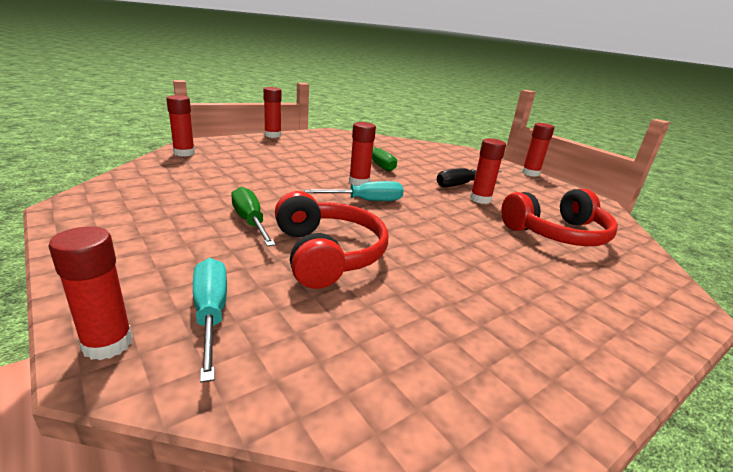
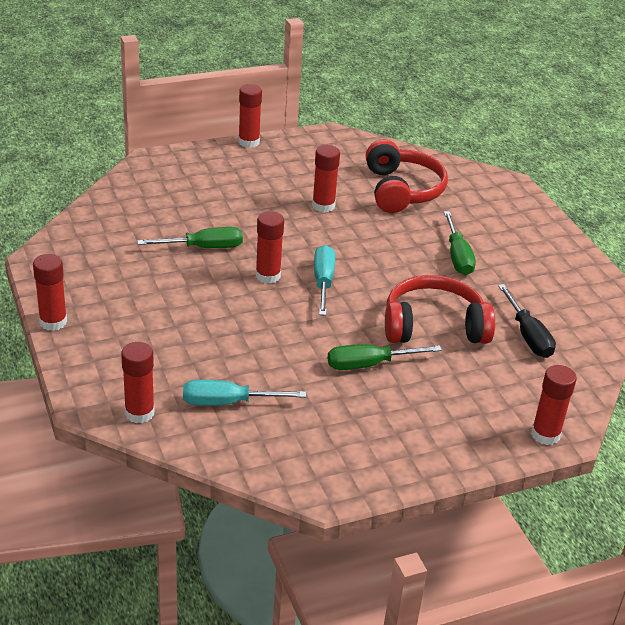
camera: 75 degrees left, 10 degrees up
(211, 313) = (514, 391): turquoise screwdriver -> turquoise screwdriver (228, 402)
(461, 184) = (281, 204): black screwdriver -> black screwdriver (528, 336)
(473, 268) = (457, 256): none -> green screwdriver

